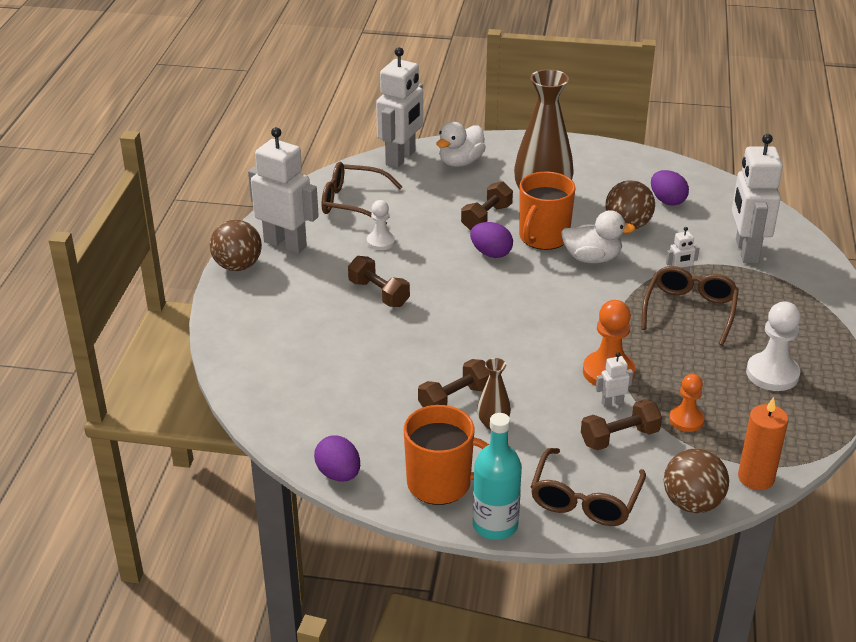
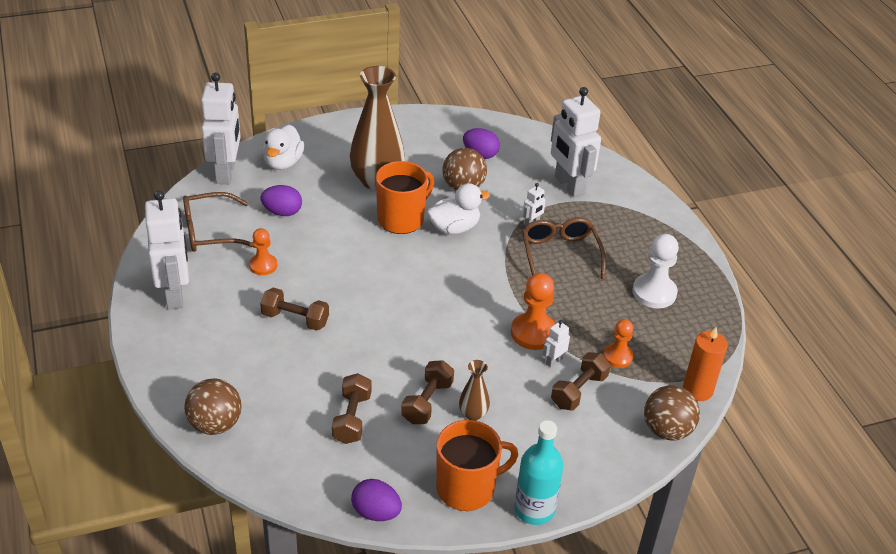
camera: 30 degrees left, 5 degrees up
(238, 266) = (143, 332): brown ball -> brown ball (215, 424)
(285, 244) = (175, 294): white robot -> white robot turned 75 degrees clockwise
(381, 242) = (263, 265): white pawn -> orange pawn
(486, 218) = (341, 213): brown dumbbell -> brown dumbbell (352, 418)
(491, 253) = (368, 248): purple egg -> purple egg (282, 212)
(543, 237) = (401, 219): orange mug -> orange mug turned 135 degrees counterclockwise
(585, 499) = (587, 458): brown glasses -> none

